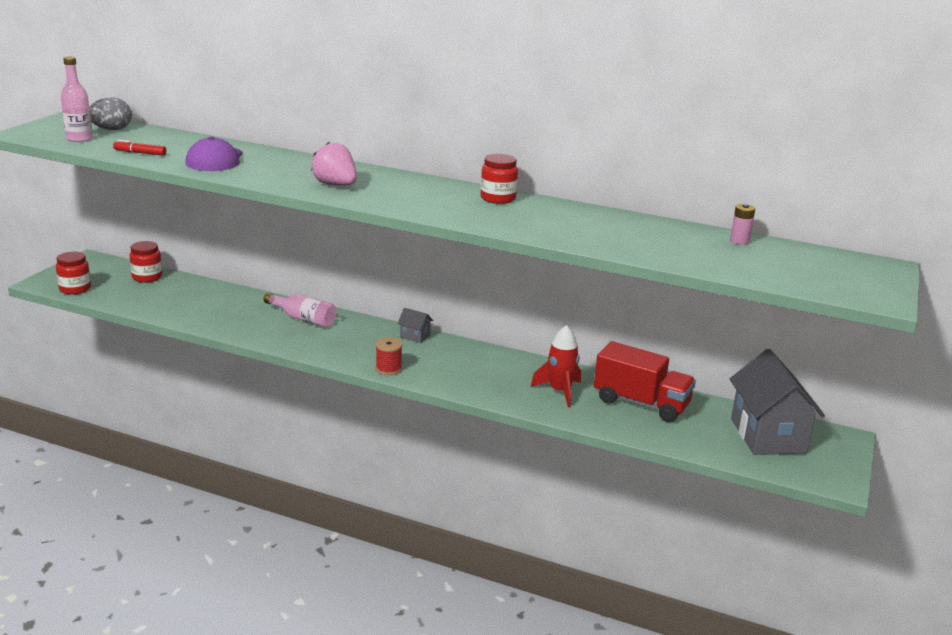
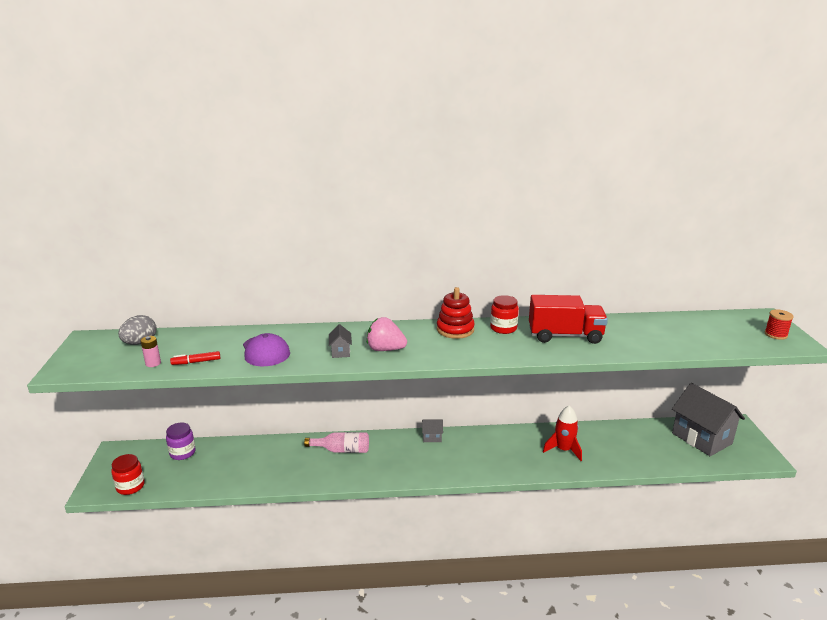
camera: 25 degrees left, 0 degrees up
(79, 139) = (124, 361): pink bottle -> none
(147, 277) = (182, 453): red jar -> purple jar
(286, 176) = (340, 352): none -> grey house
(388, 369) = (443, 473): red spool -> red spool (775, 334)
(439, 187) = (455, 330): none -> red stacking toy
(641, 403) = (616, 441): red truck -> red truck (565, 336)
(739, 241) = (676, 321): pink battery -> pink battery (153, 363)

